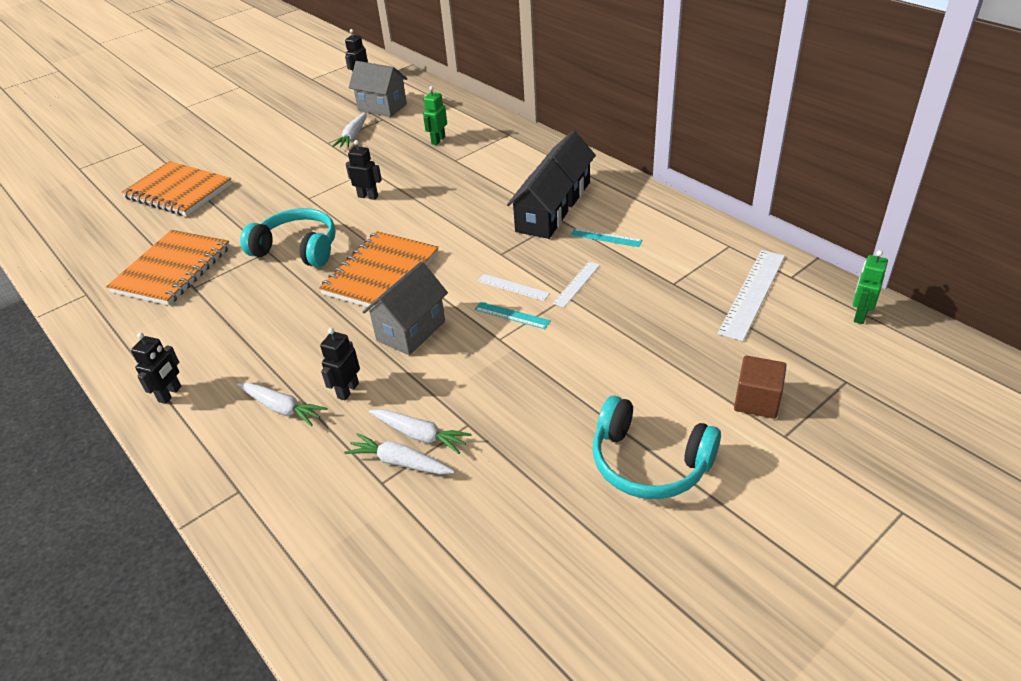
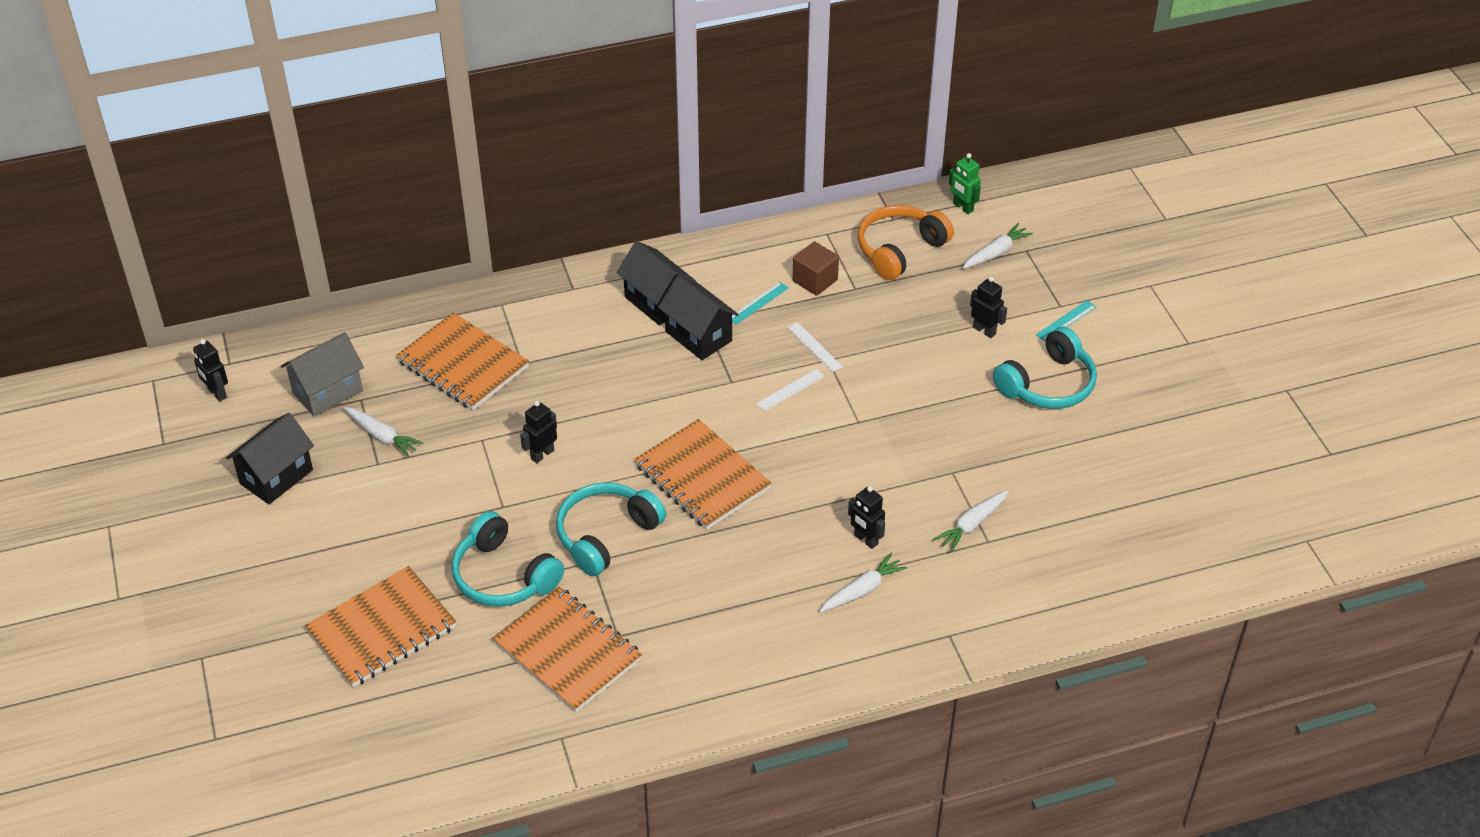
camera: 70 degrees left, 5 degrees up
(170, 394) = (793, 672): black robot -> black robot (984, 330)
(240, 219) = (503, 576): none -> turquoise headphones
(300, 116) = (276, 477): none -> black house
(411, 331) = (809, 477): grey house -> none
(420, 435) = (948, 505): white carrot -> white carrot (996, 253)
(438, 140) = (463, 364): green robot -> orange notebook
(512, 315) = (831, 403): turquoise ruler -> turquoise ruler (1066, 321)
(753, 293) = (899, 249): white ruler -> orange headphones
(757, 401) = (1019, 303): brown cube -> brown cube (815, 280)

